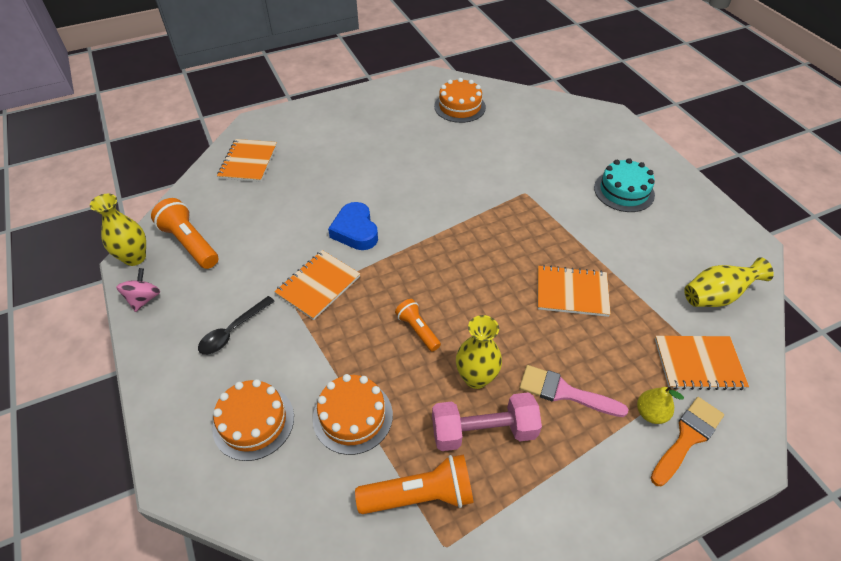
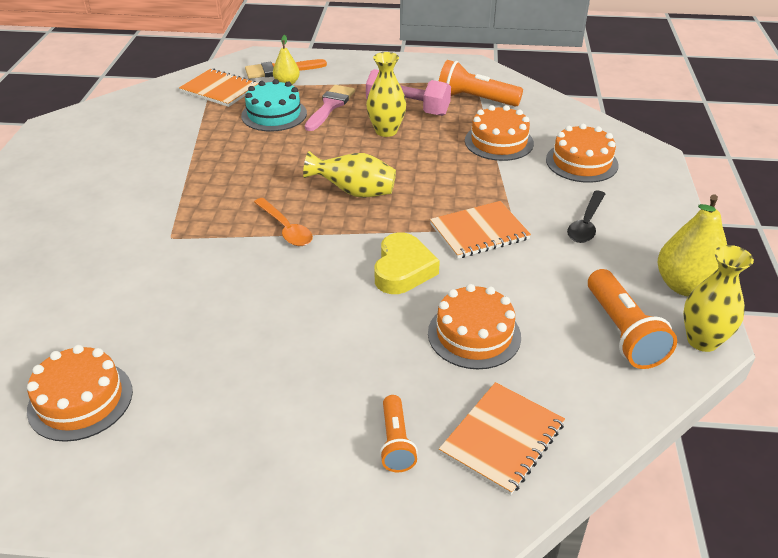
camera: 150 degrees left, 10 degrees down
(144, 299) = (685, 286): pink spinning top -> yellow pear
(232, 331) = (586, 224): black spoon -> black spoon turned 135 degrees clockwise
(286, 206) = (474, 334): none -> orange cake
(355, 231) = (403, 270): blue heart -> yellow heart
(417, 330) = (406, 169): orange flashlight -> orange flashlight (396, 442)
(459, 229) = (286, 229): none -> orange spoon
(565, 392) = (330, 106): pink brush -> pink brush turned 120 degrees counterclockwise
(572, 292) = (247, 149): orange notebook -> none
(624, 191) = (72, 200): turquoise cake -> turquoise cake (274, 114)
(716, 296) = (142, 111): yellow vase -> yellow vase (354, 192)

